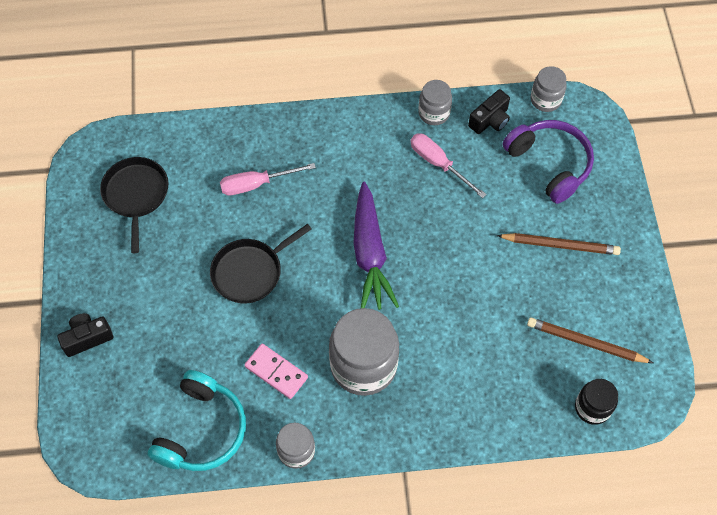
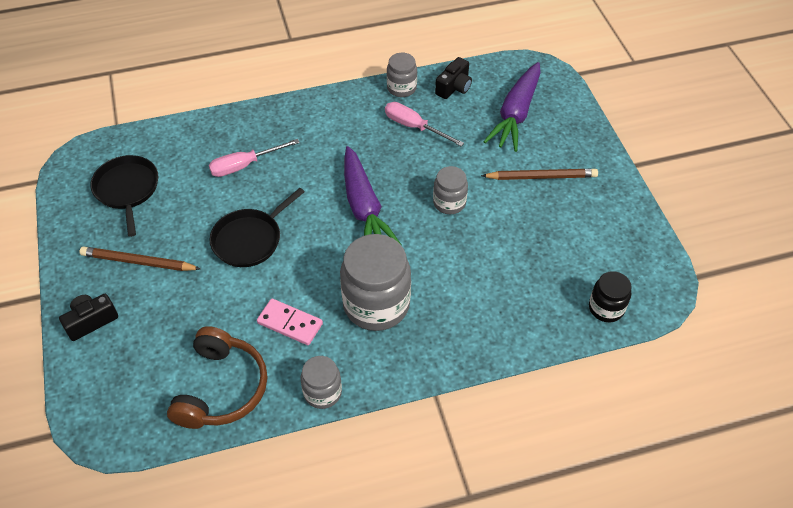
camera: 10 degrees left, 10 degrees down
(201, 430) = (221, 388): turquoise headphones -> brown headphones
(545, 100) = (500, 66): grey jar -> grey jar (449, 203)
(549, 164) = (516, 114): purple headphones -> purple carrot
(585, 342) = (585, 253): brown pencil -> brown pencil (138, 262)

